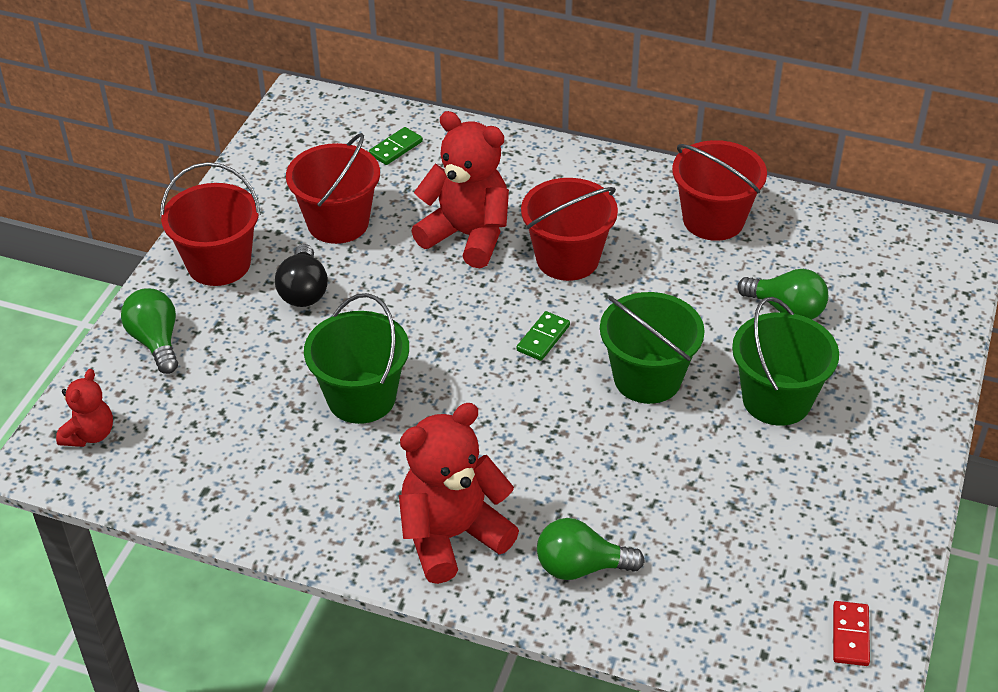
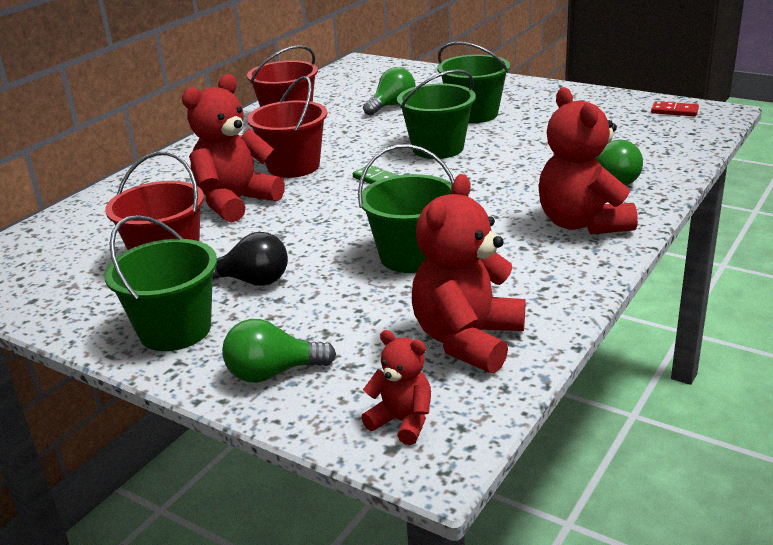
camera: 75 degrees left, 15 degrees down
(207, 461) = (467, 340): none -> red teddy bear
(219, 264) = (175, 330): red bucket -> green bucket
(396, 148) = (86, 229): green domino -> none

